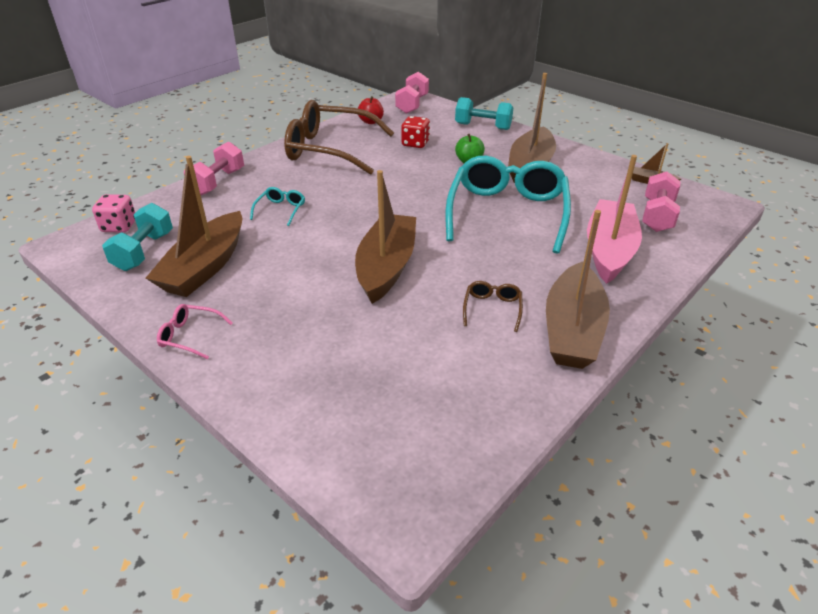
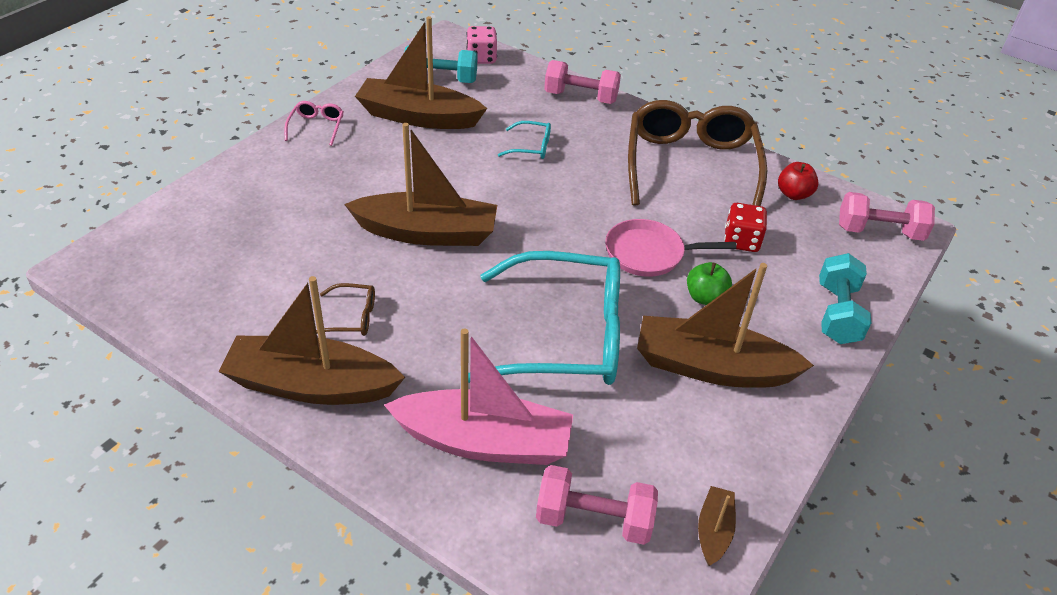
camera: 80 degrees right, 5 degrees up
(424, 175) = (648, 253): none -> pink pan

